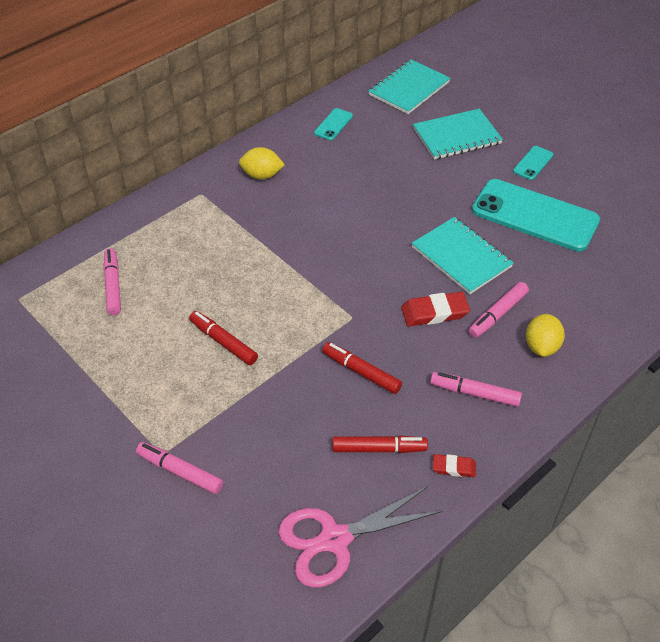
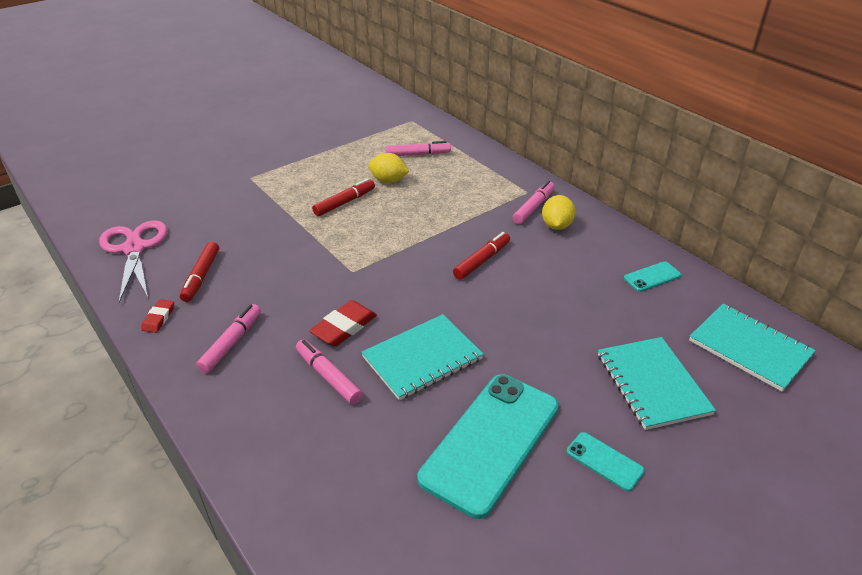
camera: 95 degrees right, 10 degrees down
(180, 471) = (231, 184): pink marker -> pink marker (533, 207)
(333, 124) = (652, 277): turquoise phone -> turquoise phone turned 60 degrees counterclockwise
(361, 372) = (286, 272): red marker -> red marker (482, 260)
(434, 312) = (344, 327): red eraser -> red eraser turned 45 degrees clockwise
(541, 346) = (271, 407): yellow lemon -> yellow lemon (388, 181)

